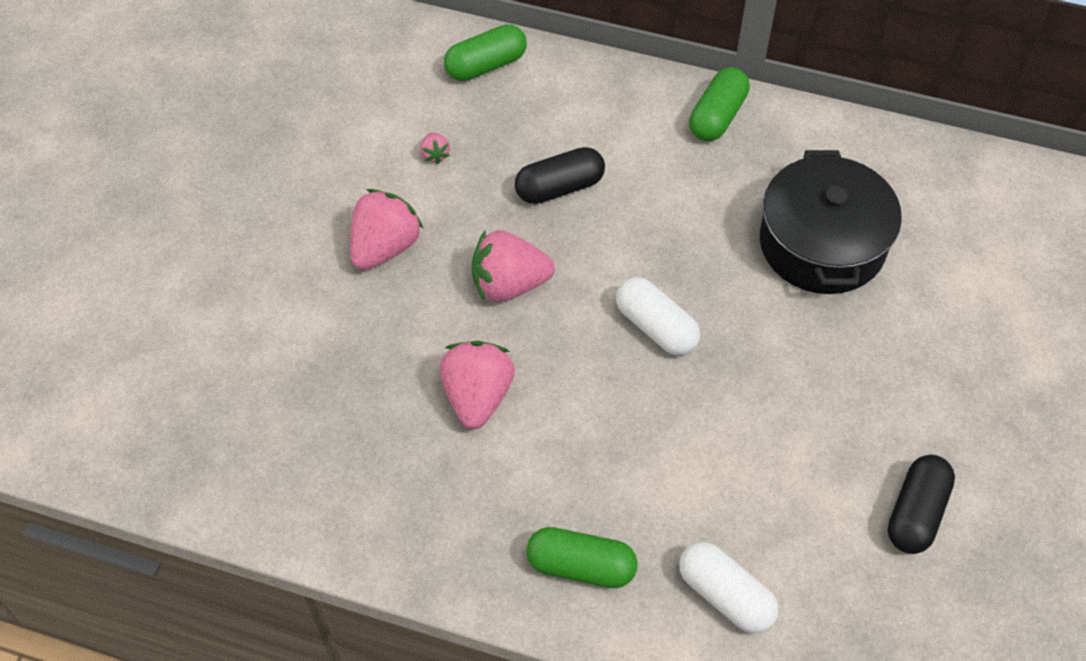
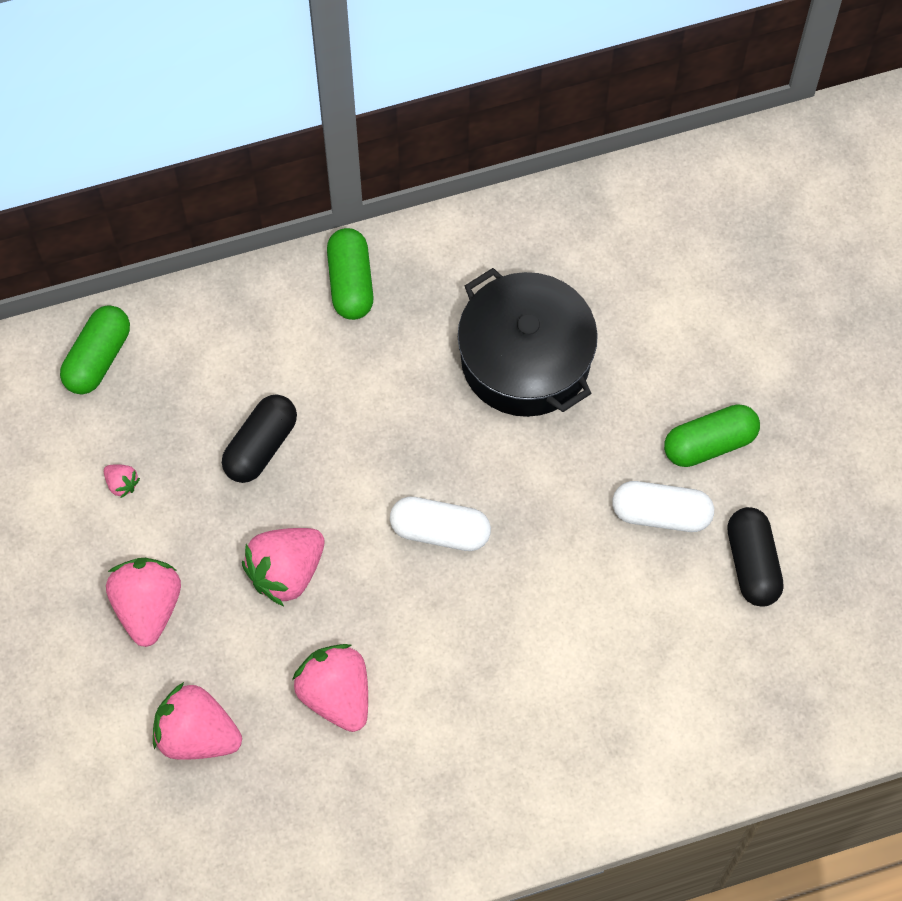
camera: 35 degrees left, 10 degrees up
(347, 358) = (197, 735): none -> pink strawberry
(581, 566) = (527, 785): green capsule -> green capsule (709, 443)
(725, 595) = (653, 732): white capsule -> white capsule (661, 514)

